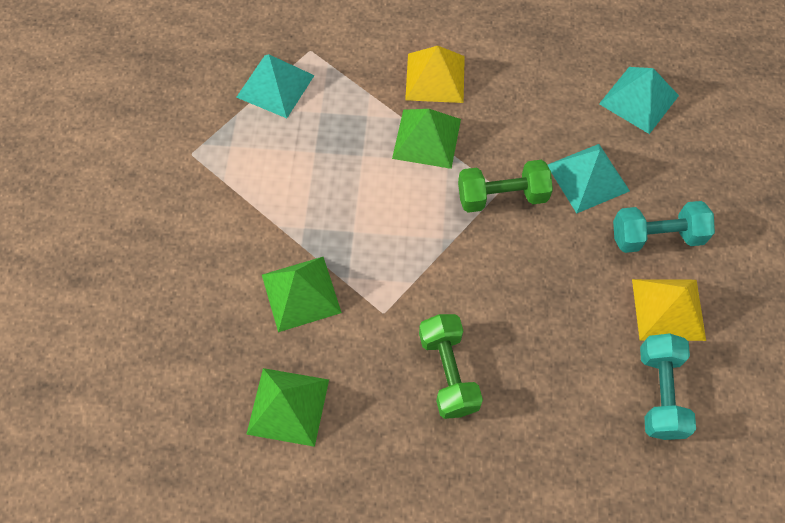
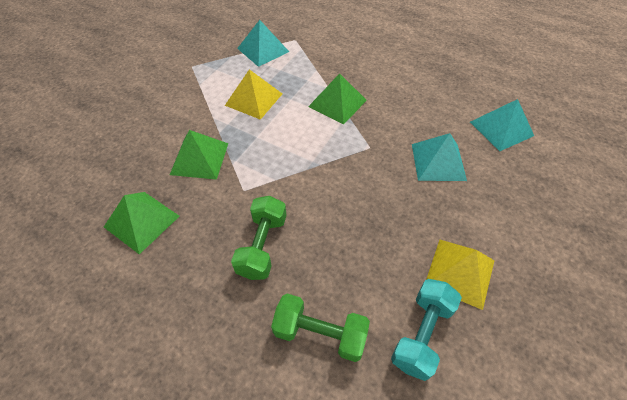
camera: 25 degrees right, 10 degrees down
(435, 77) = (363, 74): yellow pyramid -> yellow pyramid (254, 99)
(502, 196) = (368, 151): green dumbbell -> green dumbbell (320, 333)
(656, 236) = (474, 218): turquoise dumbbell -> none

